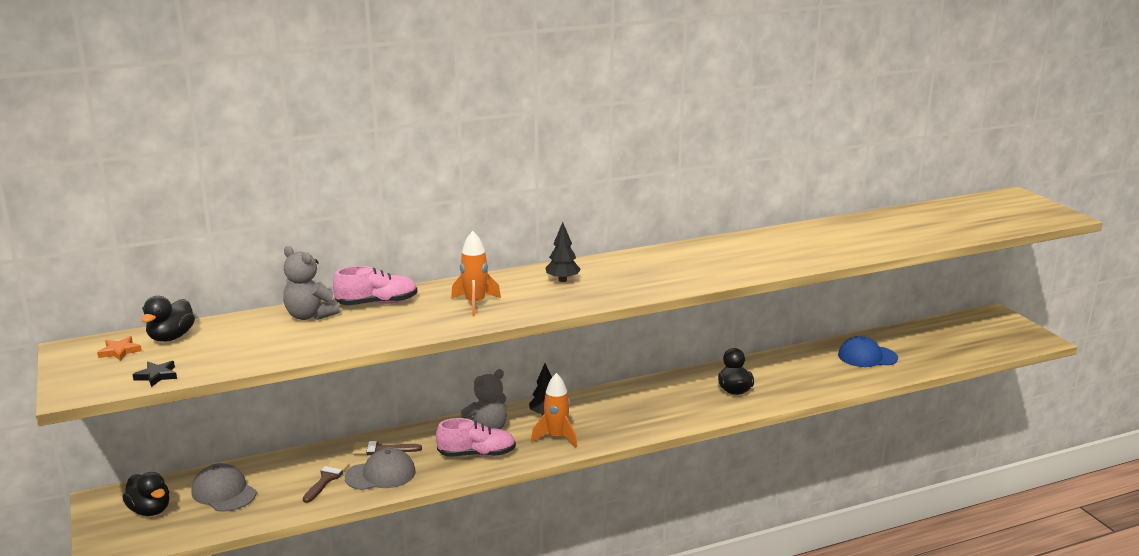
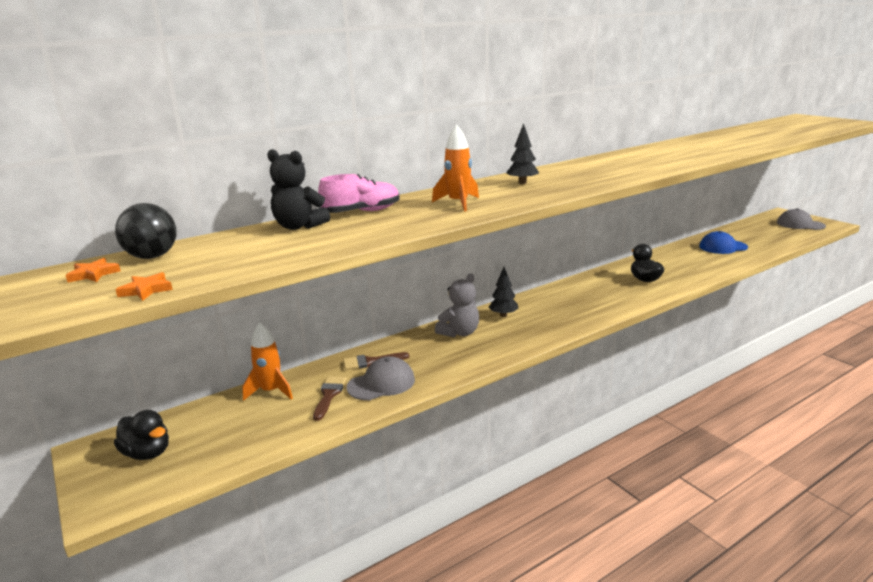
camera: 10 degrees left, 0 degrees up
(157, 376) = (146, 290): black star -> orange star
(171, 337) = (152, 257): black duck -> black ball
(224, 492) = (225, 423): grey cap -> grey cap (800, 224)
(309, 316) = (299, 226): grey teddy bear -> black teddy bear
(477, 454) = (463, 354): pink shoe -> none
(556, 437) = (526, 331): orange rocket -> orange rocket (271, 391)

